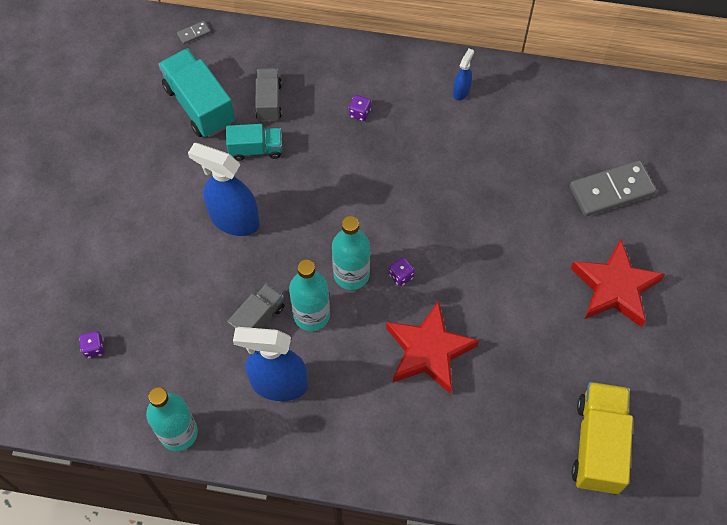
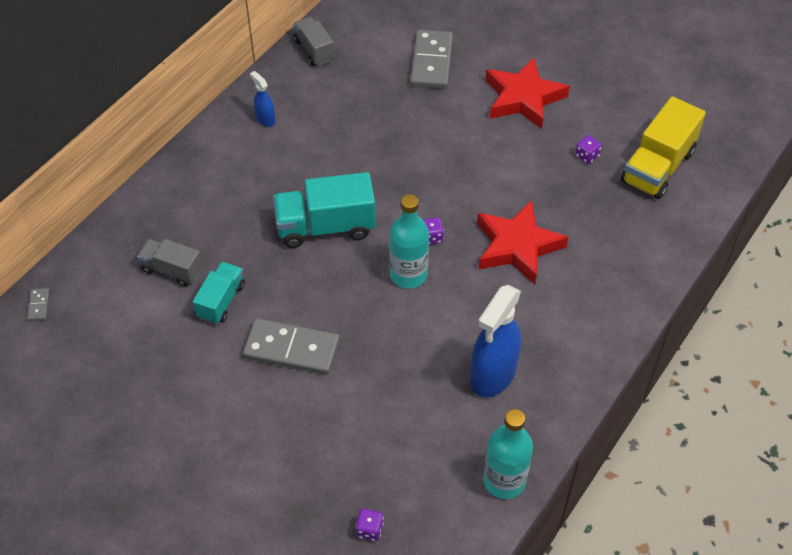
camera: 65 degrees left, 10 degrees down
(199, 105) = (134, 332): turquoise truck -> turquoise truck (325, 227)
(234, 220) = (292, 349): blue spray bottle -> grey domino
(258, 319) = (414, 367): grey truck -> grey truck (314, 50)
(311, 315) = (434, 322): turquoise bottle -> none
(360, 113) = (237, 202): purple dice -> purple dice (587, 156)
(597, 445) = (658, 167): yellow truck -> yellow truck turned 90 degrees counterclockwise

